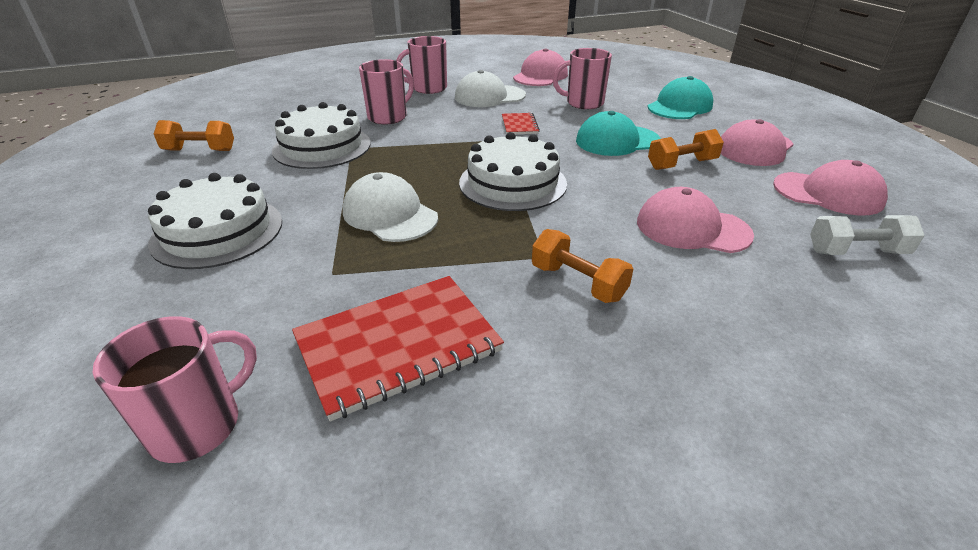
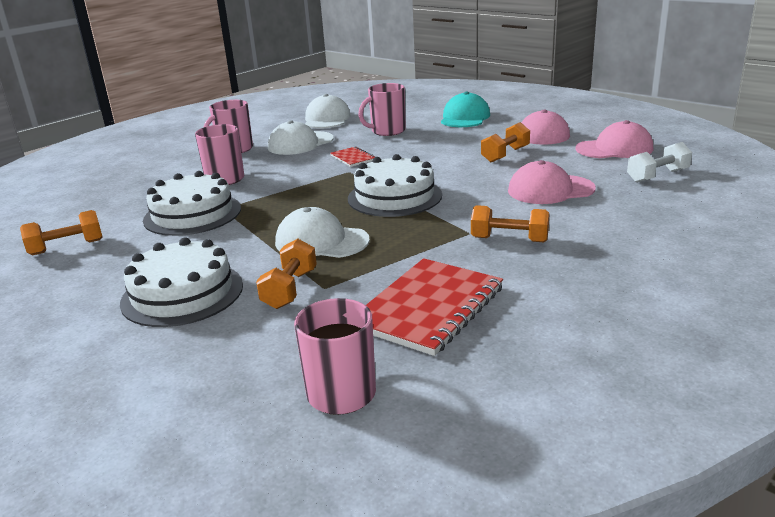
camera: 25 degrees left, 10 degrees down
(302, 263) = (290, 289): none -> orange dumbbell
(540, 76) = (327, 119): pink cap -> white cap
(617, 141) = (443, 151): turquoise cap -> none

